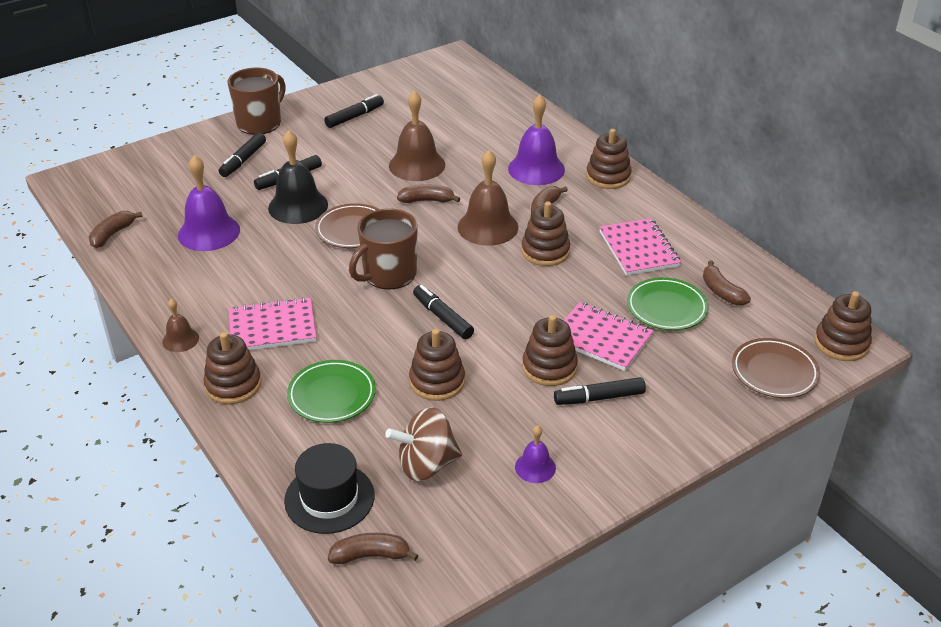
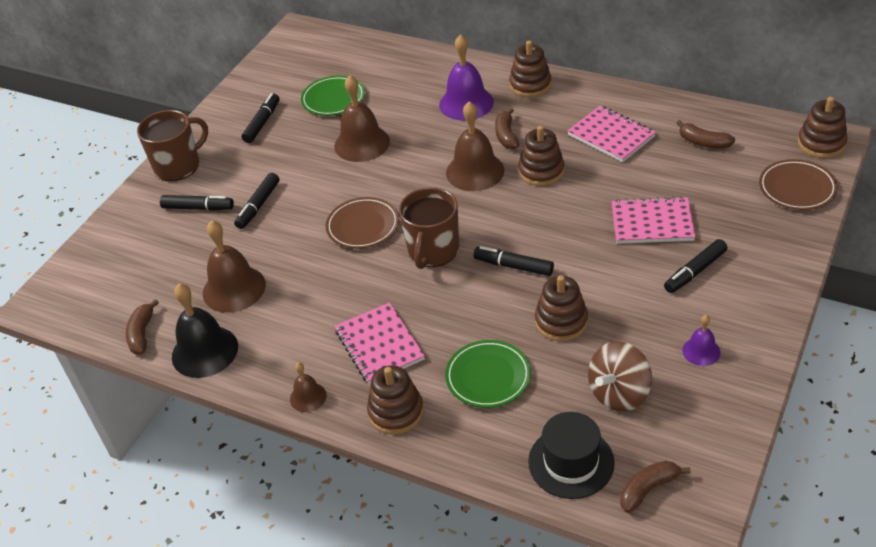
camera: 25 degrees left, 5 degrees up
(209, 232) = (234, 288): purple bell -> brown bell
(243, 160) = (198, 208): black marker -> black marker turned 75 degrees counterclockwise
(260, 123) = (178, 166): brown mug -> brown mug turned 45 degrees clockwise
(272, 327) = (379, 345): pink notebook -> pink notebook turned 75 degrees counterclockwise
(298, 206) = (292, 227): black bell -> black bell (205, 351)
(427, 200) = (402, 171): brown banana -> none
(549, 367) = (635, 266): brown stacking toy -> none
(666, 308) = (676, 174): green plate -> green plate (333, 99)

